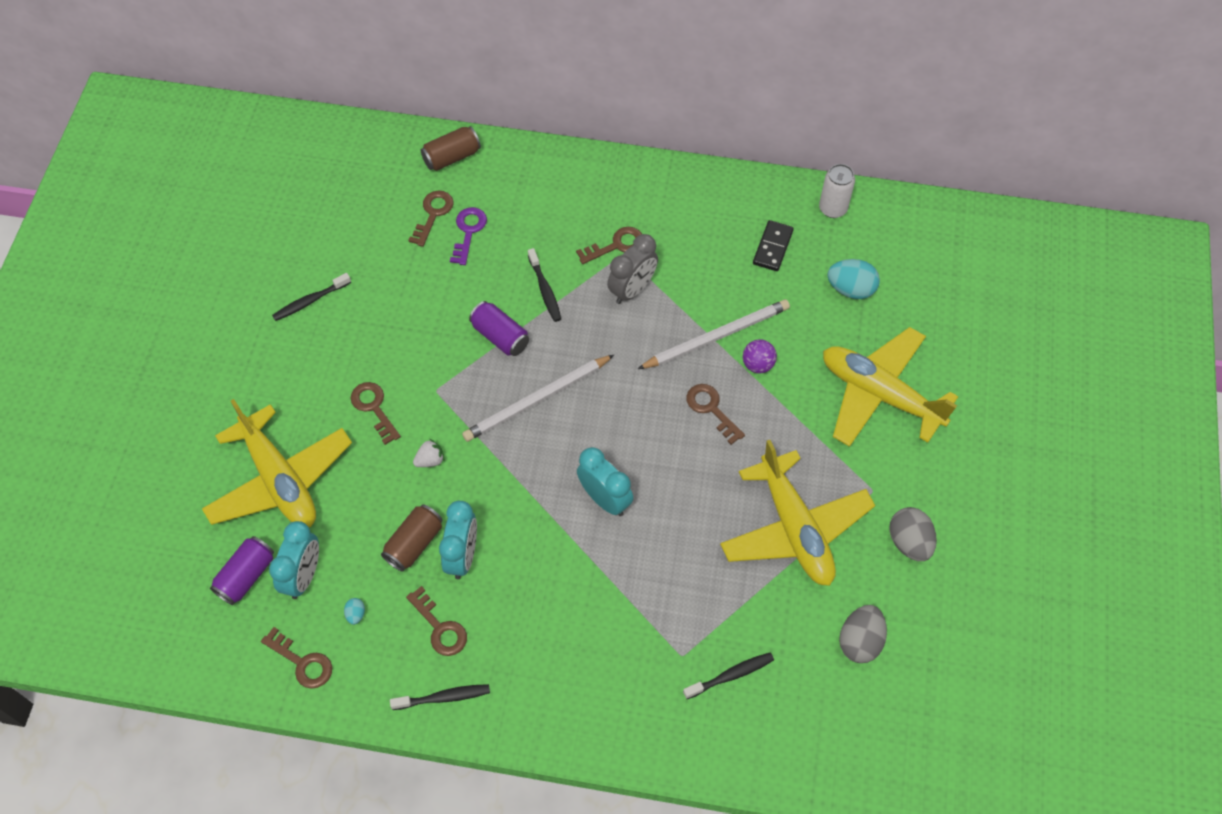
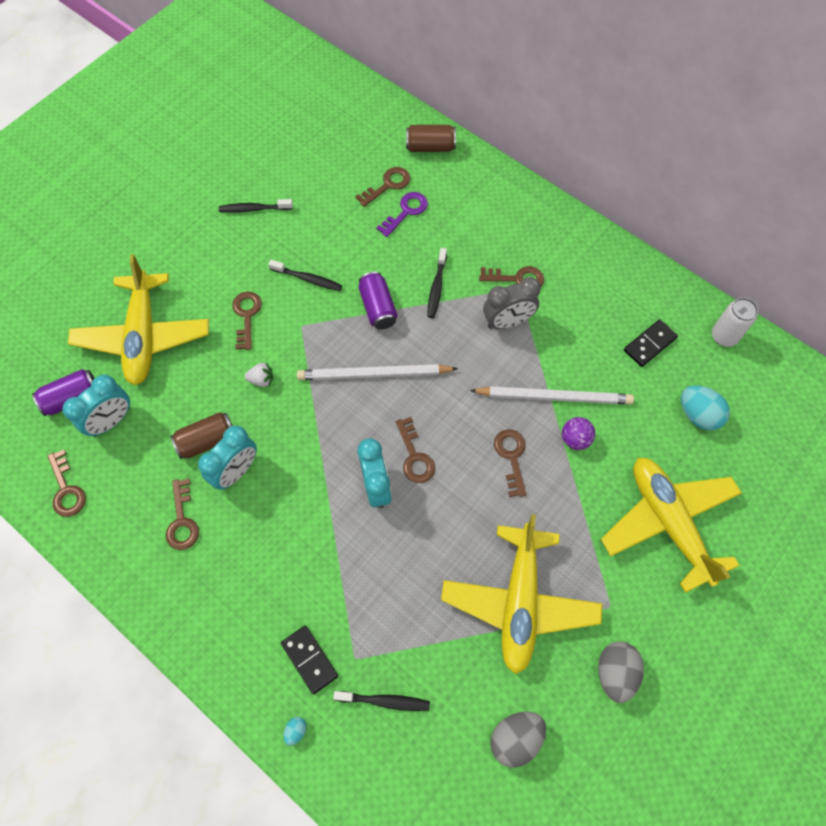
camera: 30 degrees right, 5 degrees up
(356, 614) = (128, 473): turquoise egg -> turquoise egg (296, 731)
(444, 697) = (148, 580): black toothbrush -> black toothbrush (308, 279)
(623, 454) = (415, 456): none -> brown key
(642, 679) = (309, 660): none -> black domino

